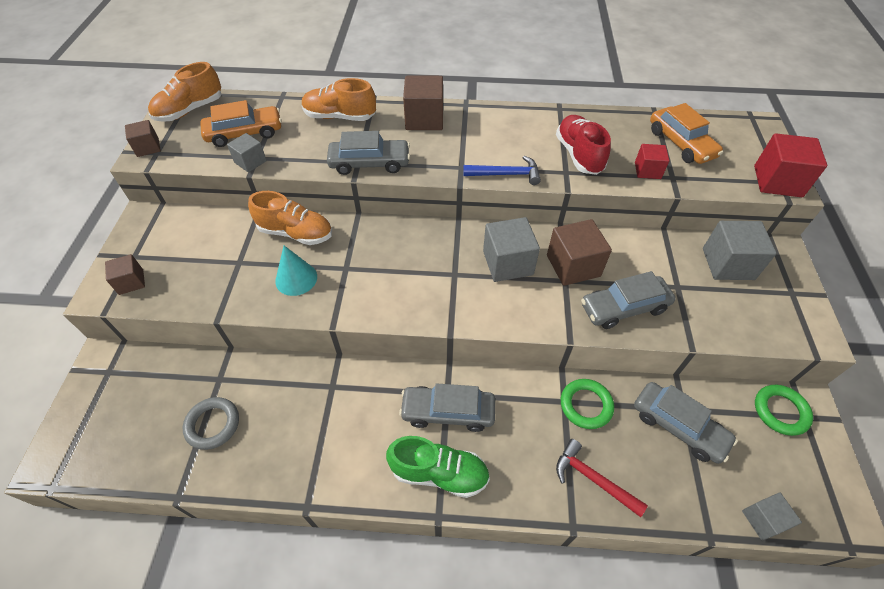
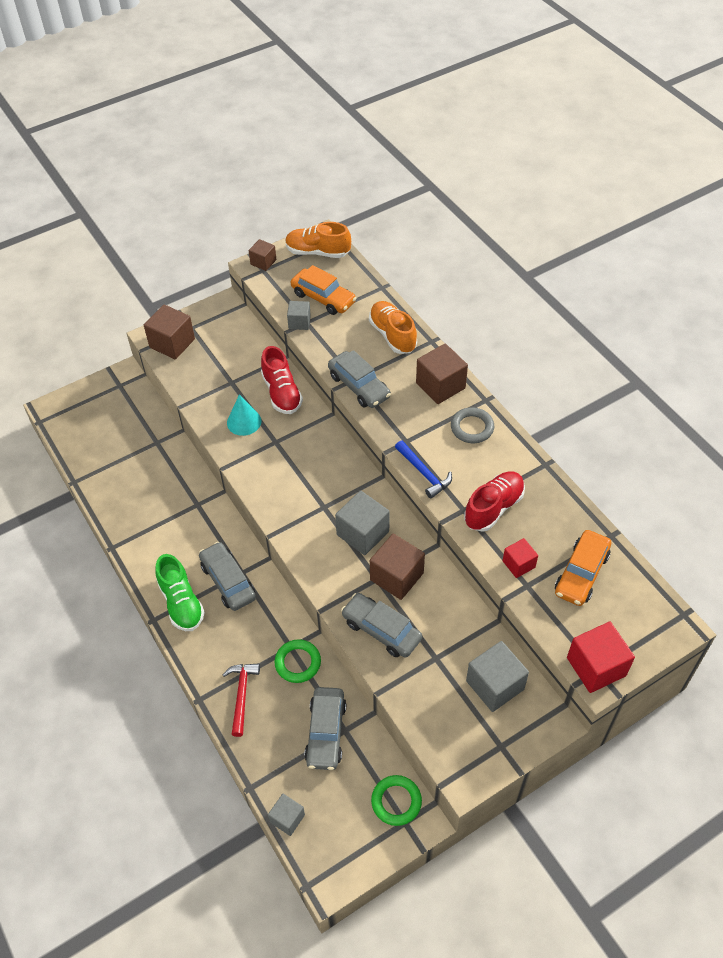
camera: 55 degrees right, 0 degrees up
(131, 282) = (172, 343): brown cube -> brown cube, size x1.70
(213, 424) = (126, 463): grey ring -> grey ring (472, 428)
(296, 233) = (282, 393): orange shoe -> red shoe

